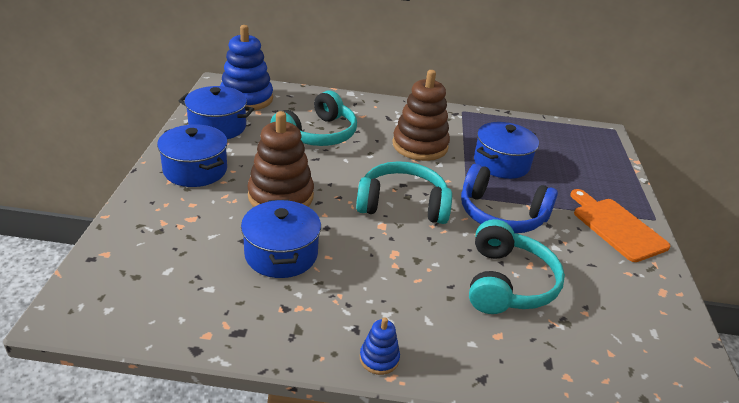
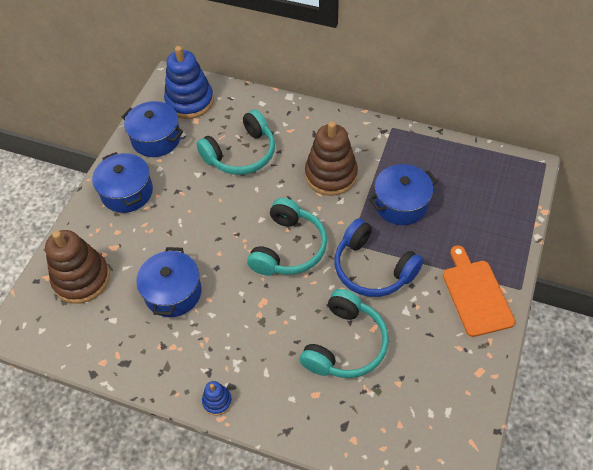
camera: 20 degrees right, 20 degrees up
(280, 196) = (189, 229): brown stacking toy -> brown stacking toy (82, 279)
(402, 204) = (288, 248): turquoise headphones -> turquoise headphones turned 90 degrees clockwise

